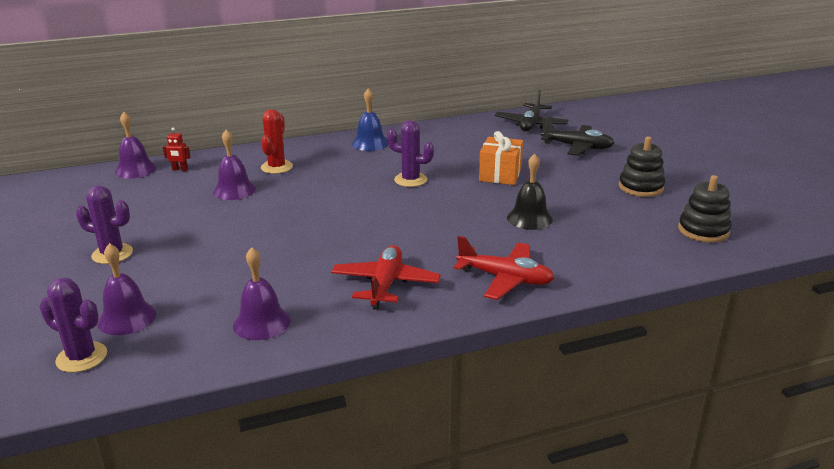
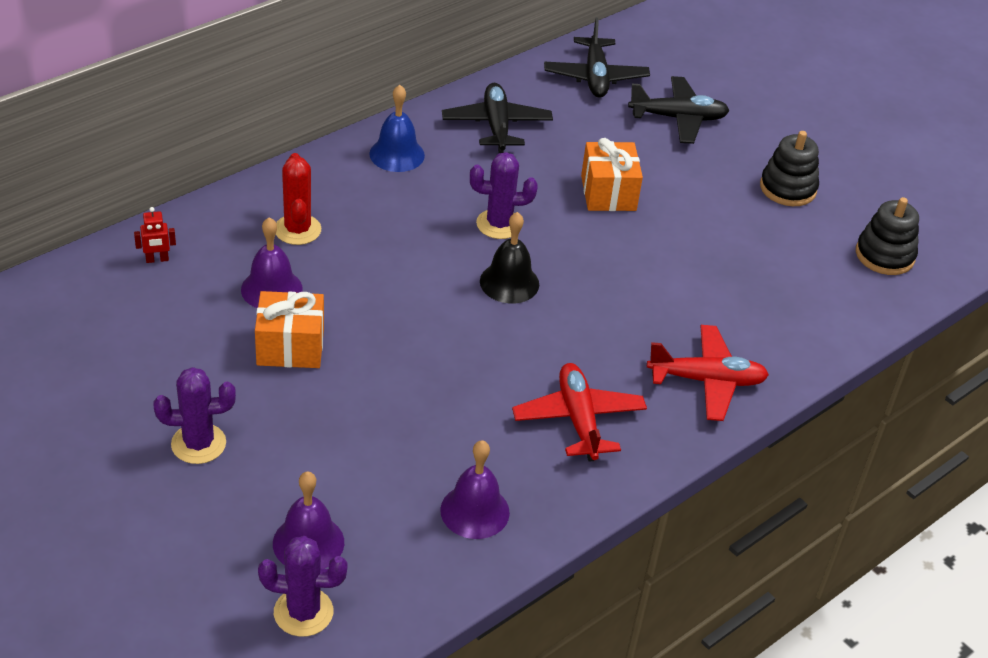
camera: 25 degrees left, 15 degrees up
(135, 170) = (88, 272): purple bell -> none
(219, 217) = (290, 347): none -> orange gift
(446, 138) = (496, 126): none -> black plane
(529, 218) = (684, 271): black bell -> black bell (509, 282)

